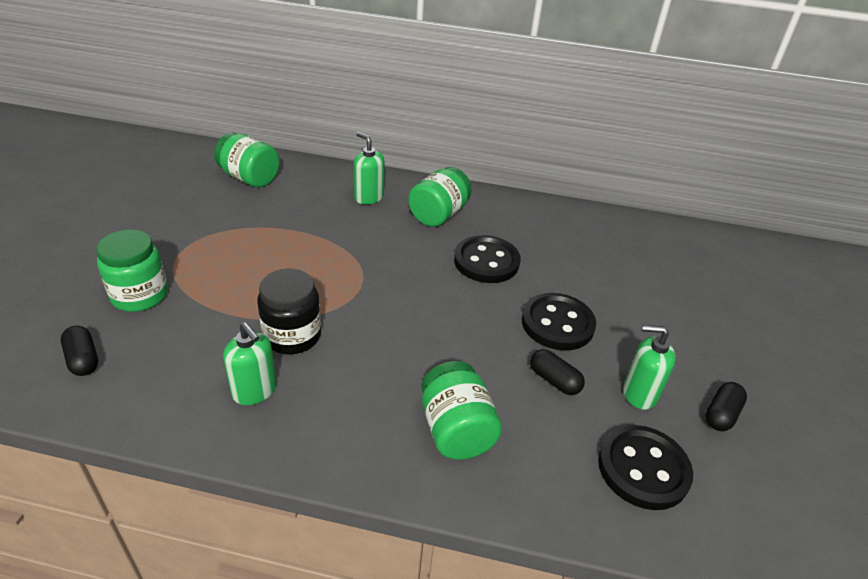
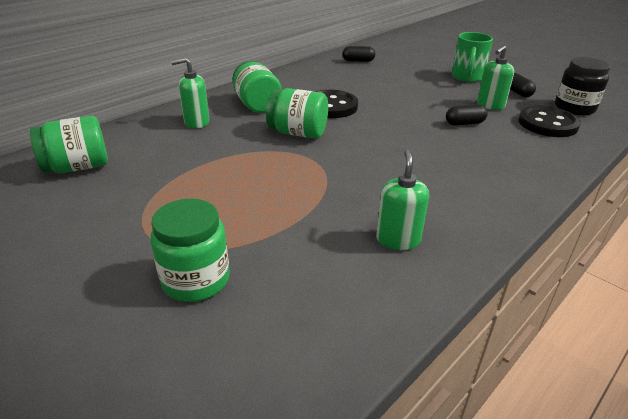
camera: 55 degrees left, 5 degrees down
(83, 359) = (268, 345): black capsule -> black capsule (358, 61)
(255, 391) = (398, 240): green soap dispenser -> green soap dispenser turned 75 degrees counterclockwise
(292, 336) = (343, 204): black jar -> black jar (574, 108)
(456, 430) = (490, 167): green jar -> green jar (298, 133)
(557, 324) = (414, 106): black button -> none
(710, 349) = (467, 77): none -> green mug

